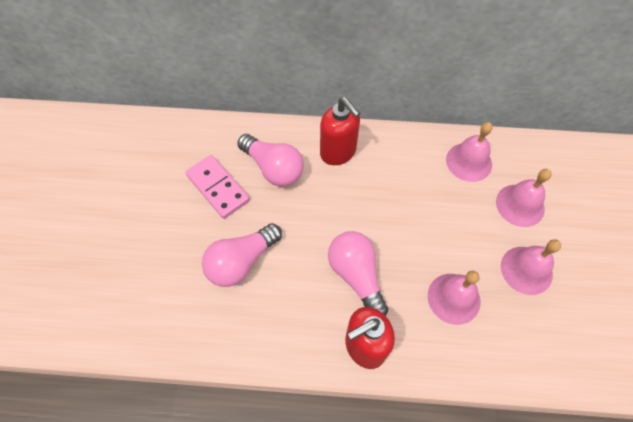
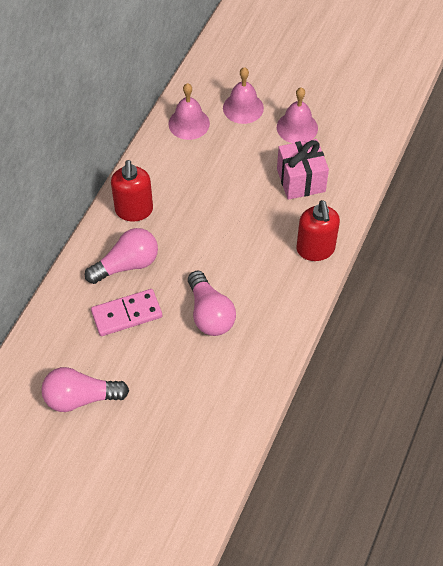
camera: 70 degrees left, 5 degrees down
(338, 152) = (134, 210): red soap dispenser -> red soap dispenser turned 105 degrees clockwise
(356, 275) = (257, 236): pink light bulb -> pink light bulb (81, 398)
(453, 298) = (301, 180): pink bell -> pink gift

